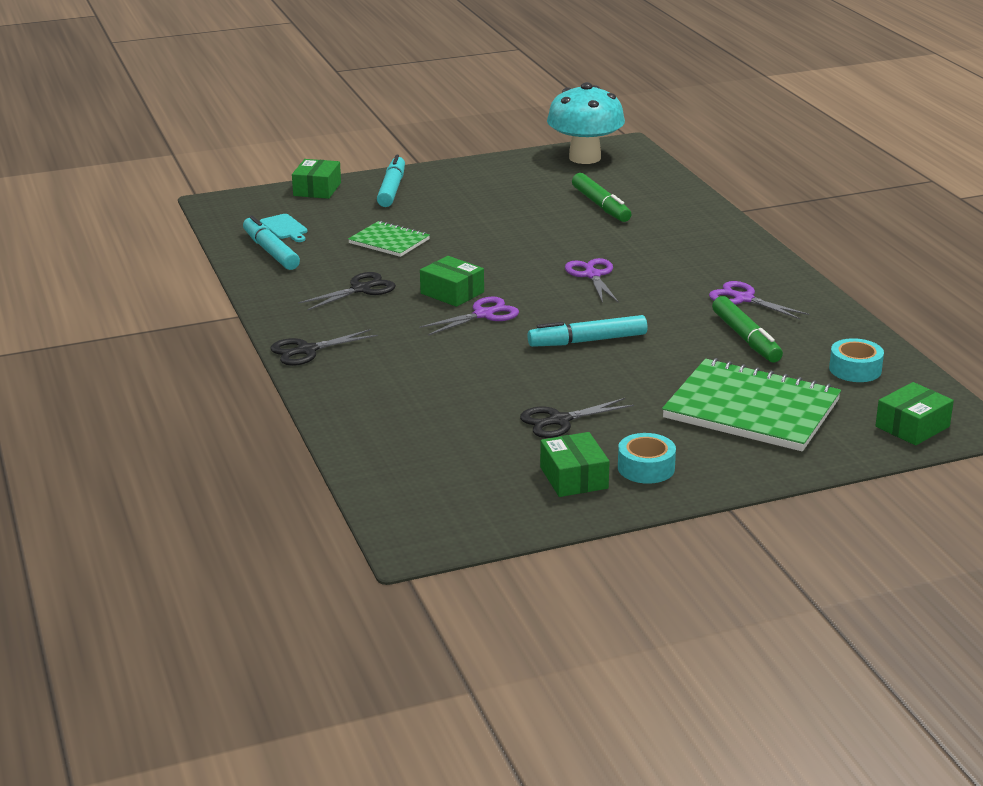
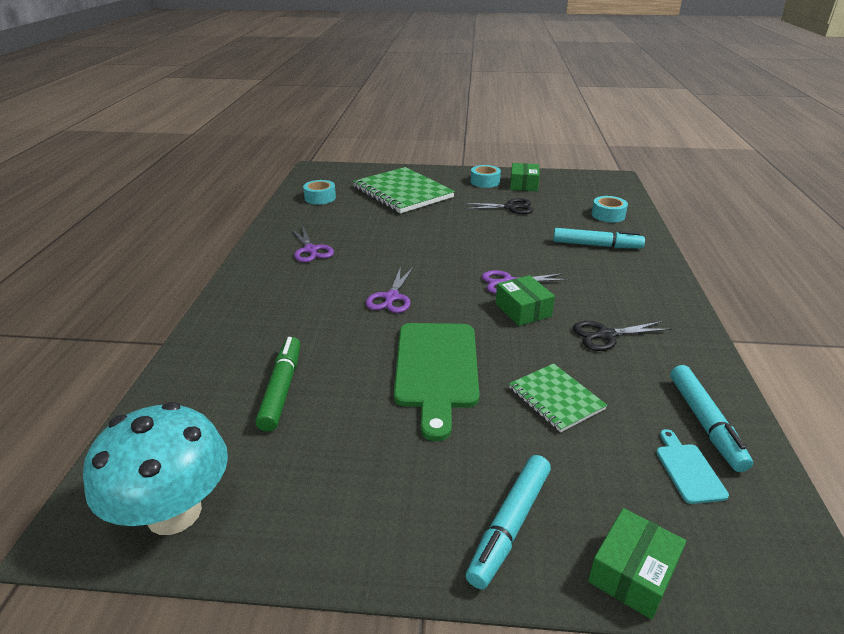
camera: 155 degrees left, 5 degrees up
(306, 350) = (664, 285): black scissors -> none
(401, 442) = (608, 215): none -> turquoise tape
(496, 238) = (436, 369): none -> green cutting board
(587, 341) = (451, 246): turquoise marker -> turquoise marker (596, 245)
(745, 338) = (351, 225): green marker -> none
(912, 426) = (339, 172): green box -> none

